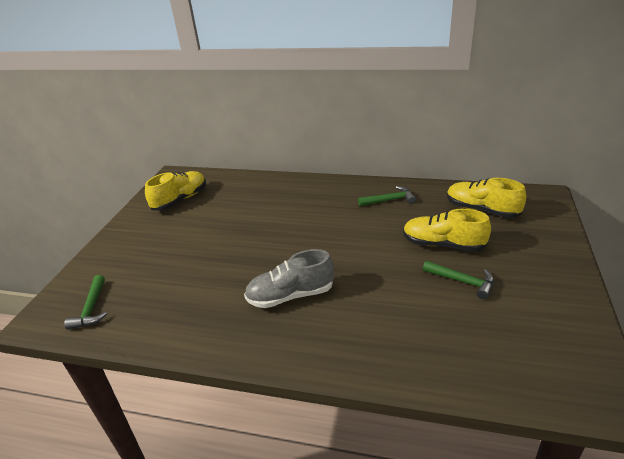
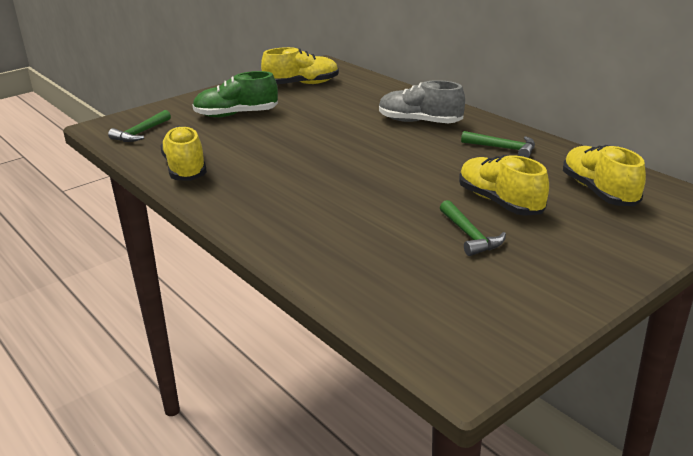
camera: 35 degrees right, 5 degrees down
(160, 251) = (236, 115): none -> green shoe
(184, 327) = (185, 169): none -> yellow shoe
(290, 296) = (293, 182): grey shoe -> grey shoe (419, 122)

